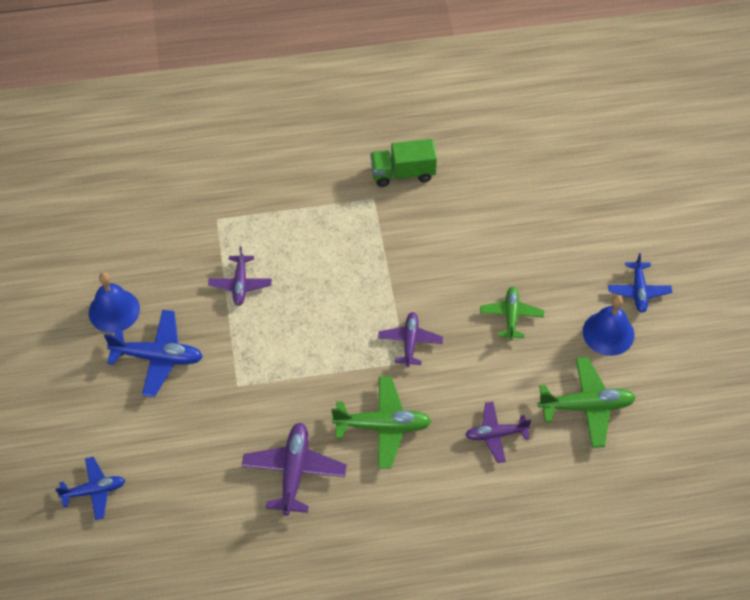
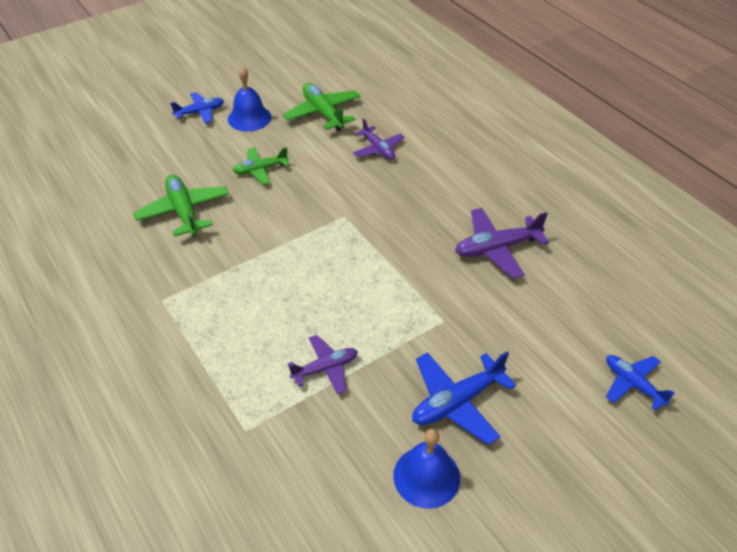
camera: 115 degrees left, 10 degrees down
(158, 357) = (457, 402): blue plane -> blue plane turned 105 degrees counterclockwise
(382, 426) = (415, 210): green plane -> green plane (184, 212)
(403, 173) = (118, 288): green truck -> none
(410, 342) = (322, 220): purple plane -> none

